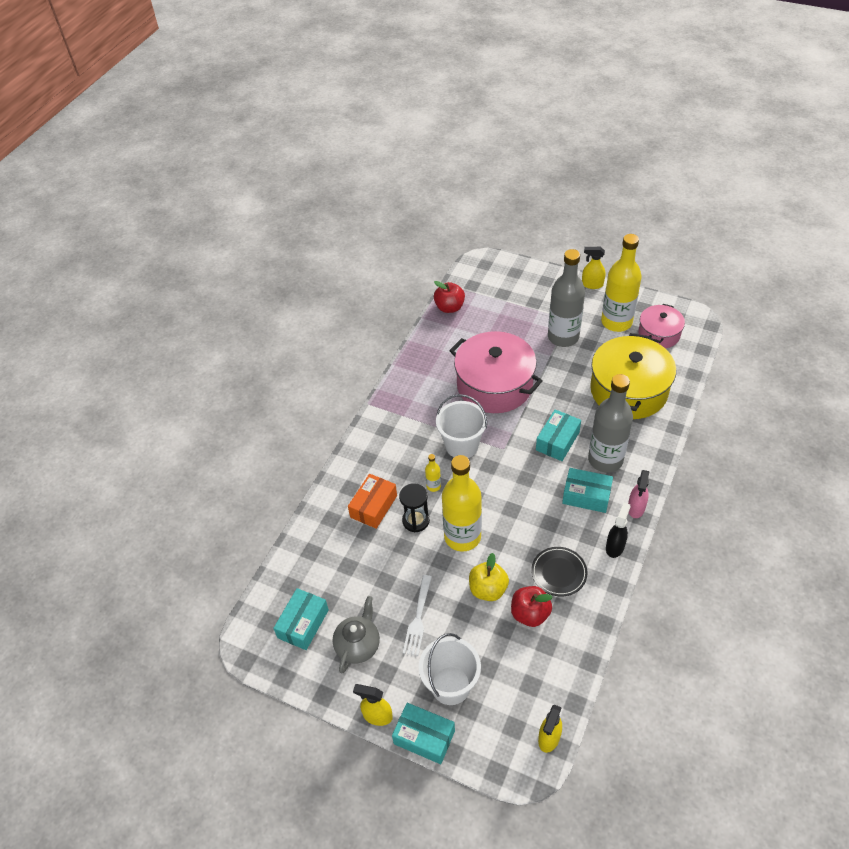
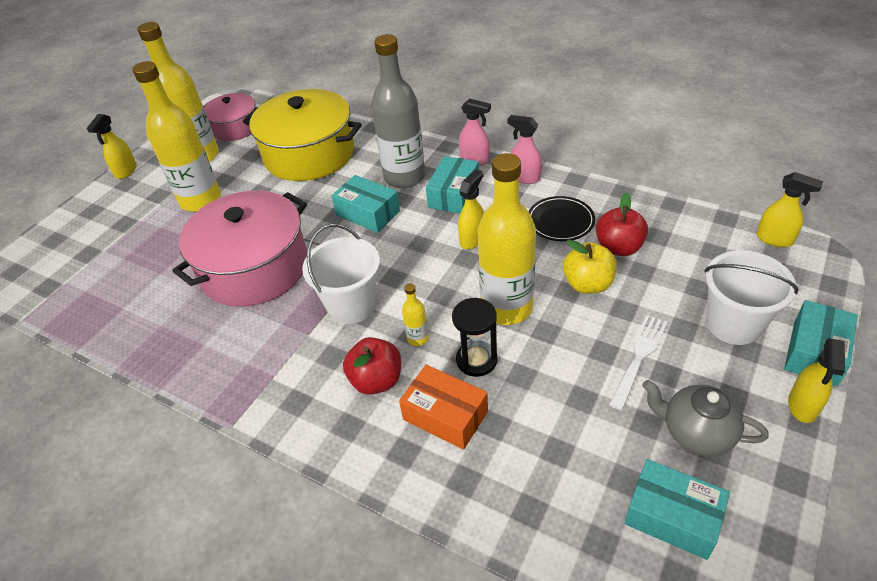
camera: 85 degrees left, 5 degrees down
(418, 617) = (639, 358): white fork -> white fork turned 75 degrees counterclockwise
(449, 307) = (76, 314): red apple -> red apple (376, 380)
(533, 512) = (472, 239): none -> yellow spray bottle
(563, 337) = (201, 200): grey bottle -> yellow bottle
(615, 547) = (525, 177): black spray bottle -> pink spray bottle

